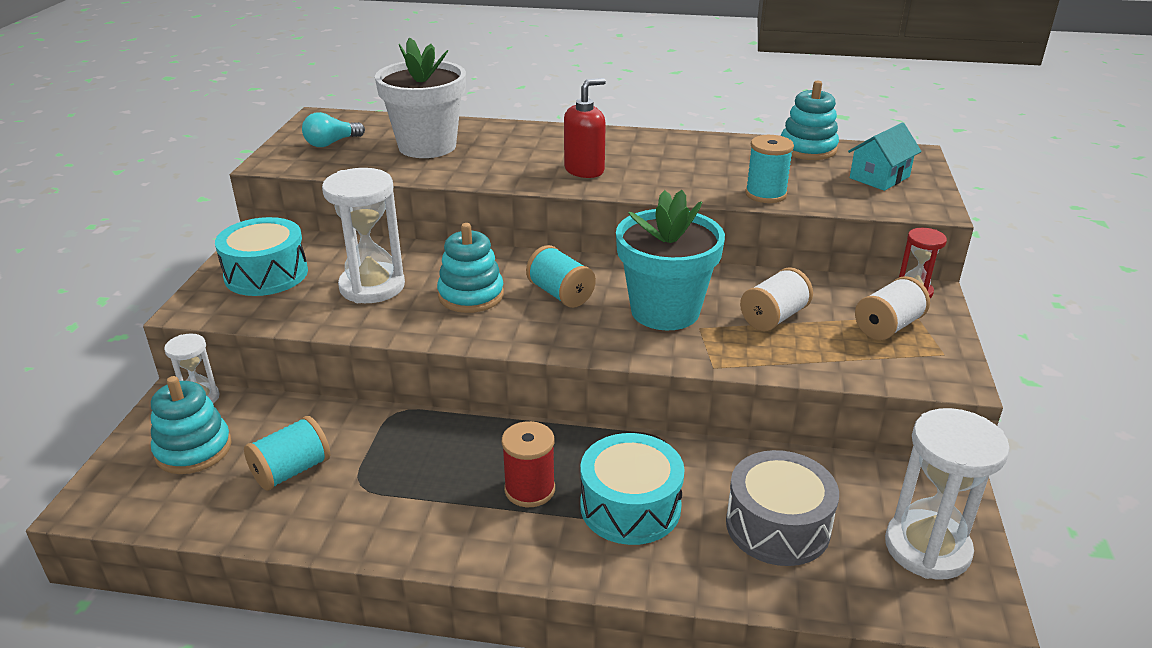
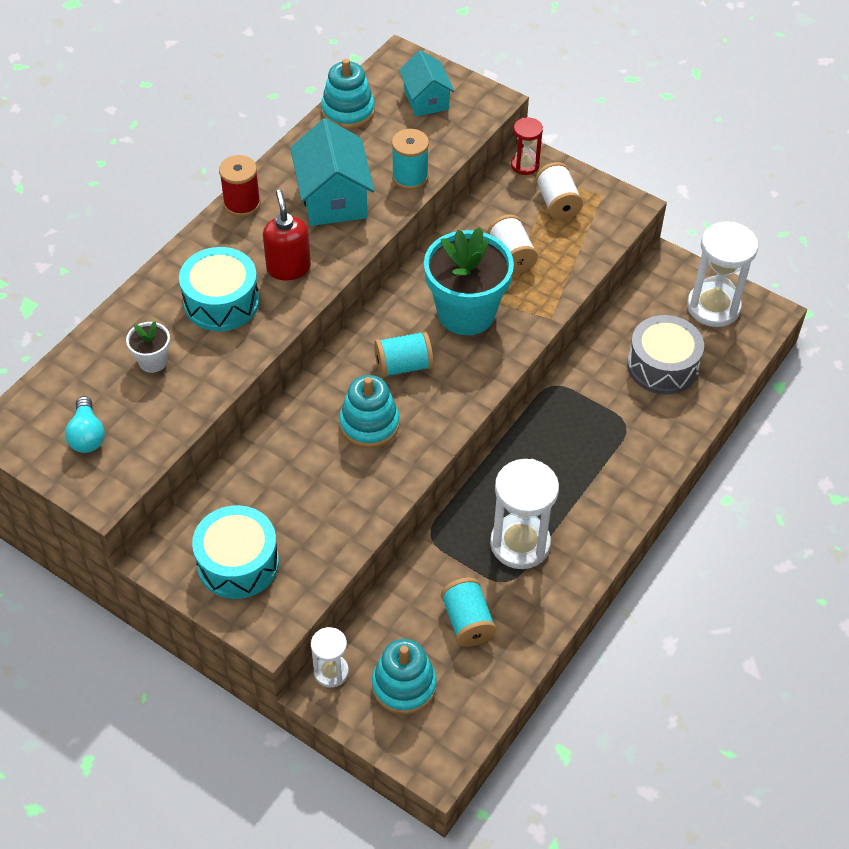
camera: 65 degrees left, 20 degrees up
(372, 286) = (312, 488): white hourglass -> white hourglass (520, 544)
(427, 146) = (153, 361): white flower pot -> white flower pot, size x0.46
(529, 490) = (564, 481): red spool -> red spool (242, 204)
(630, 506) = (608, 432): turquoise drum -> turquoise drum (221, 302)
(692, 168) = (333, 198): none -> turquoise house

